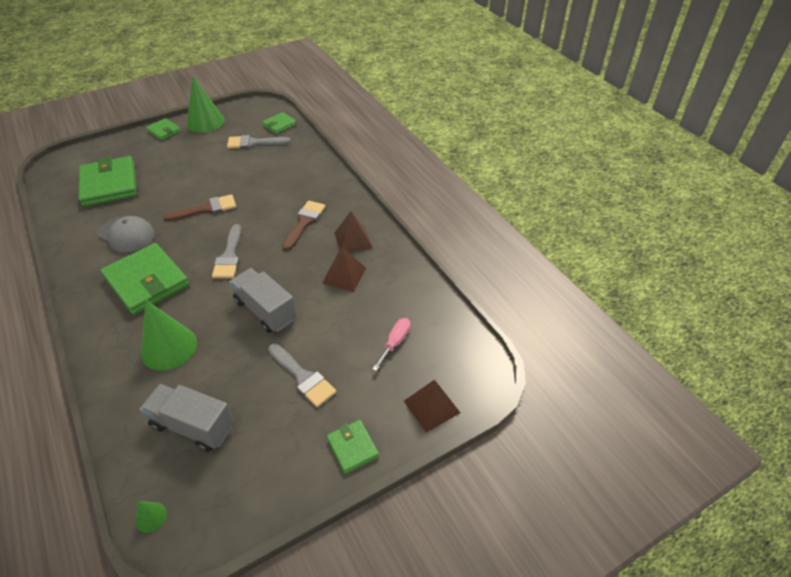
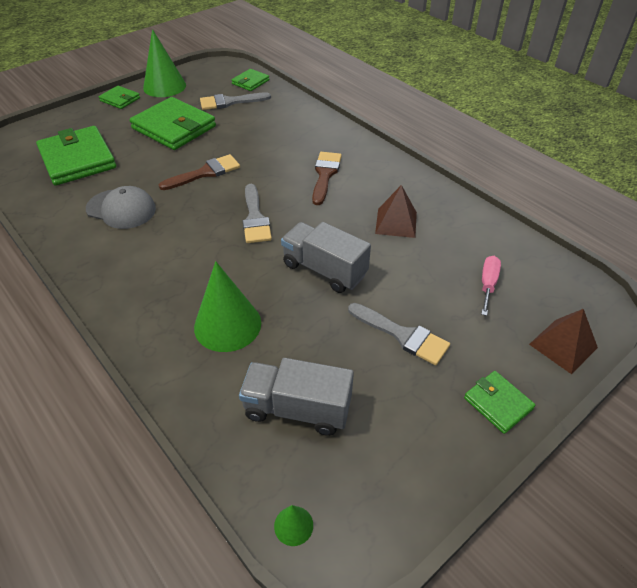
camera: 10 degrees left, 0 degrees up
(147, 281) = (168, 256): green wallet -> green wallet (174, 127)
(353, 240) = (388, 186): brown pyramid -> none

